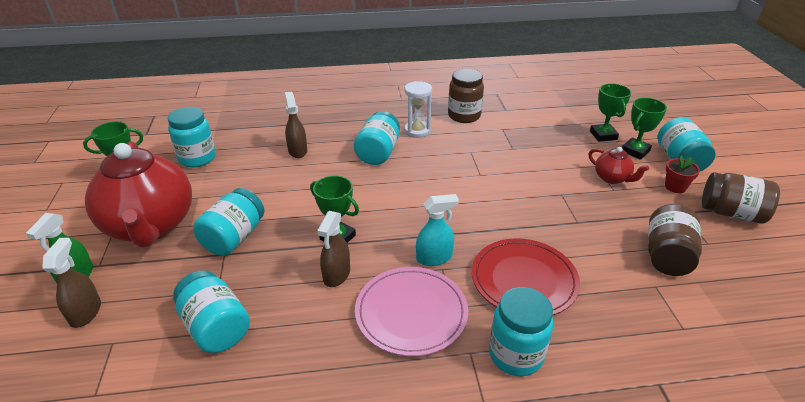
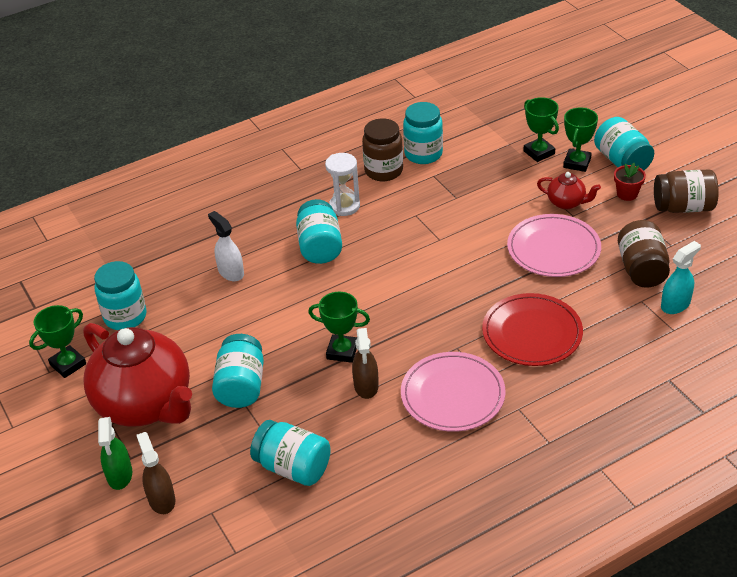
camera: 20 degrees left, 5 degrees up
(297, 151) = (231, 272): brown spray bottle -> white spray bottle
(434, 258) = (444, 340): turquoise spray bottle -> turquoise spray bottle (675, 304)
(515, 355) = (554, 397): turquoise jar -> turquoise jar (423, 154)
(582, 212) = (553, 249): none -> pink plate

